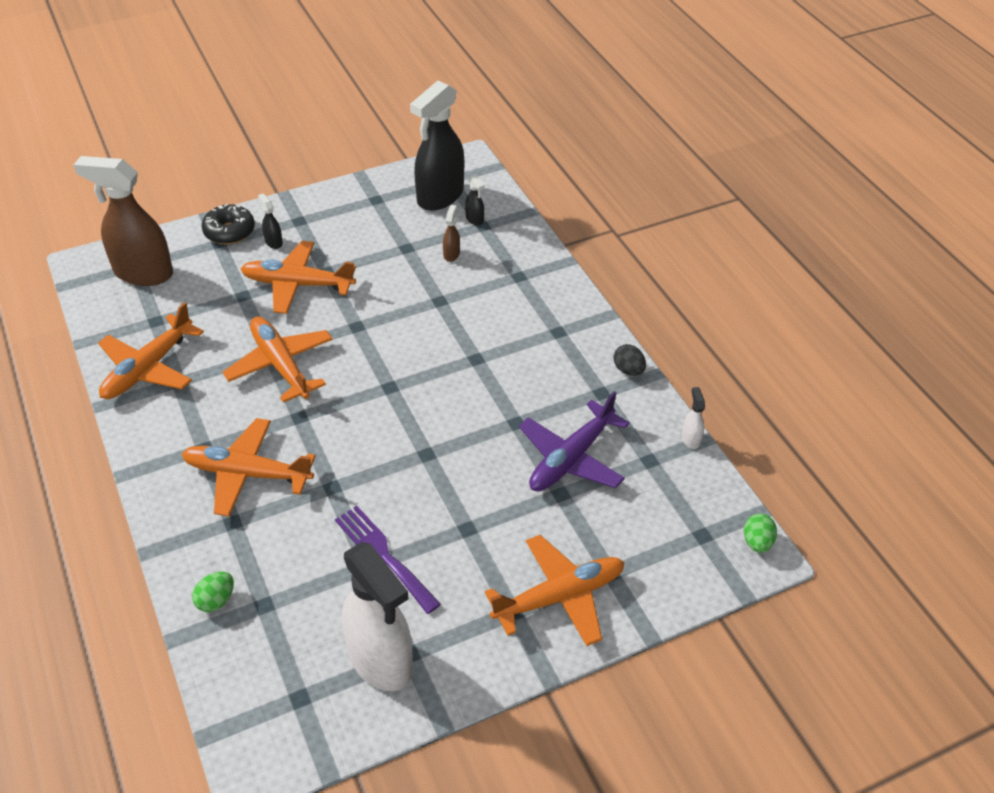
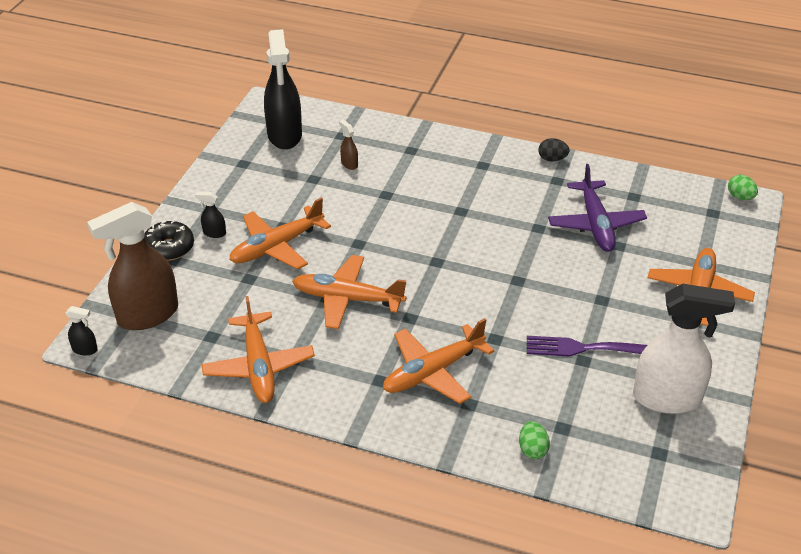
camera: 45 degrees left, 5 degrees down
(474, 219) = (330, 135): black spray bottle -> black spray bottle (85, 349)
(690, 439) = (636, 171): white spray bottle -> none

